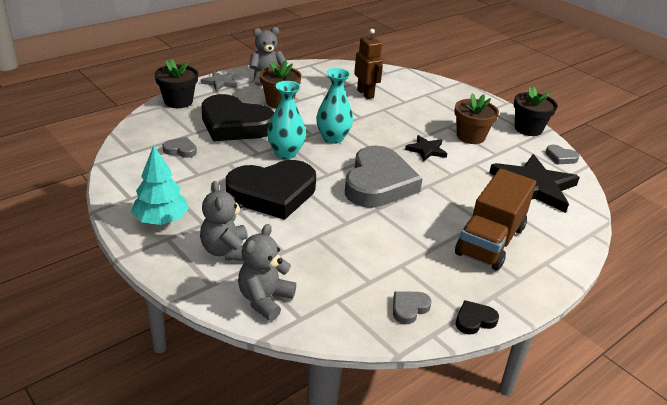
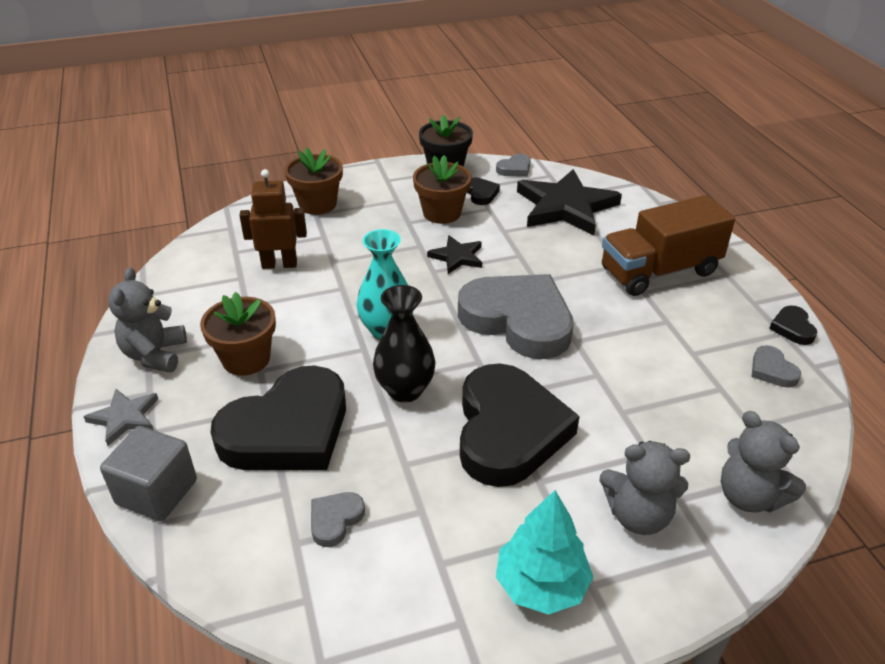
camera: 65 degrees left, 5 degrees up
(178, 101) = (157, 492): black flower pot -> grey cube
(285, 153) = (405, 390): turquoise vase -> black vase
(435, 93) = (317, 204): none -> brown flower pot
(490, 241) = (659, 271): brown truck -> brown truck turned 105 degrees clockwise
(511, 148) = (481, 194): none -> black heart

